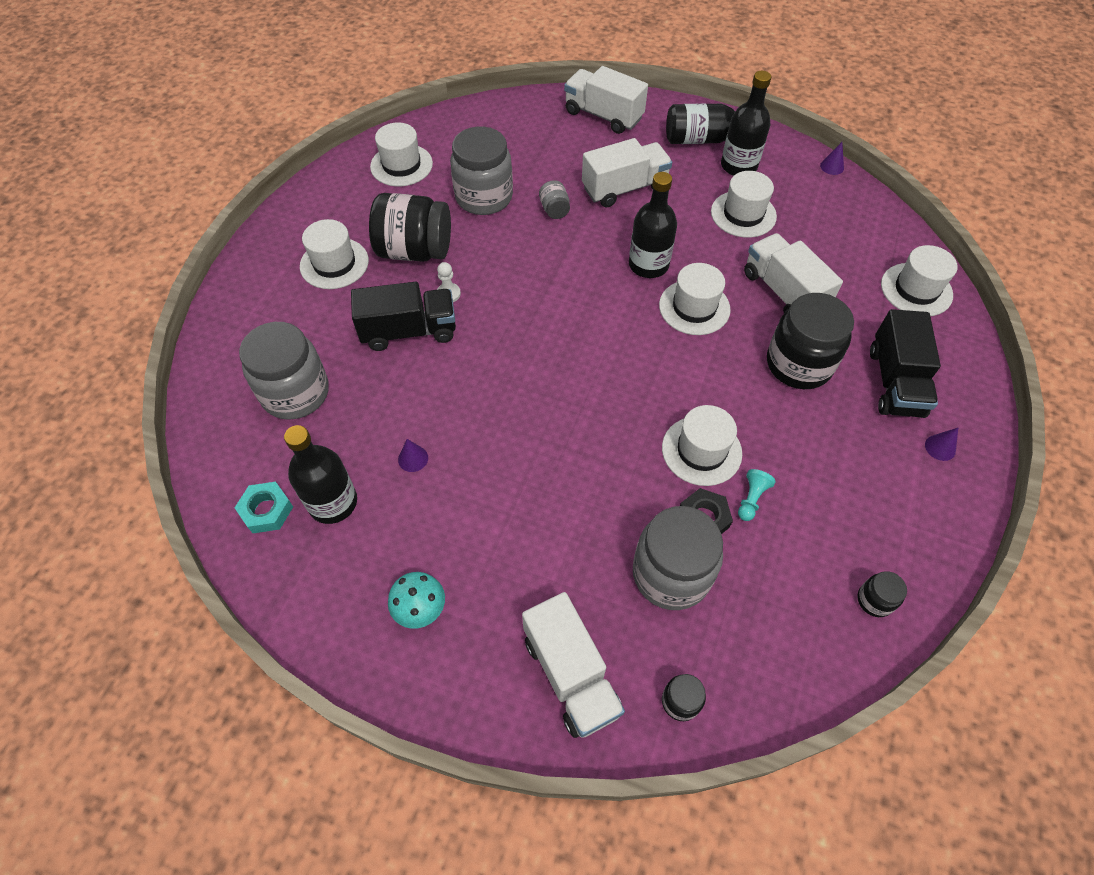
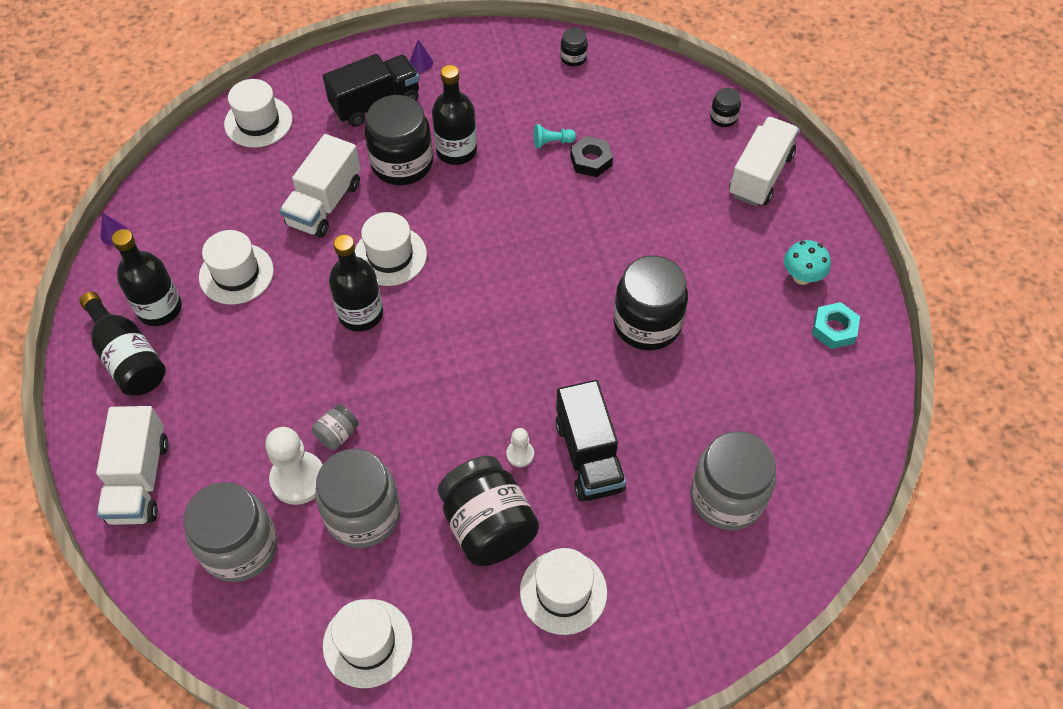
camera: 125 degrees left, 0 degrees up
(266, 510) = (834, 428): turquoise nut -> turquoise nut (834, 329)
(333, 502) = (786, 388): black bottle -> black bottle (456, 151)
(409, 331) = (588, 455): black truck -> black truck turned 150 degrees counterclockwise
(413, 458) = (703, 361): purple cone -> none
(483, 441) = (647, 324): none -> black jar
(538, 179) = (298, 479): none -> white pawn
(624, 188) = (261, 390): white truck -> none
(671, 574) = (648, 159): grey jar -> grey jar (240, 547)
(701, 450) = (535, 186): white hat -> none

